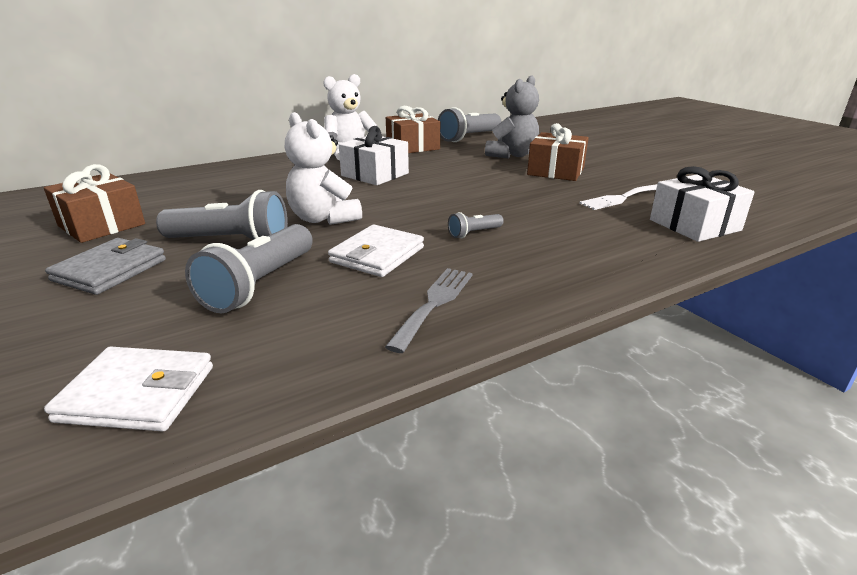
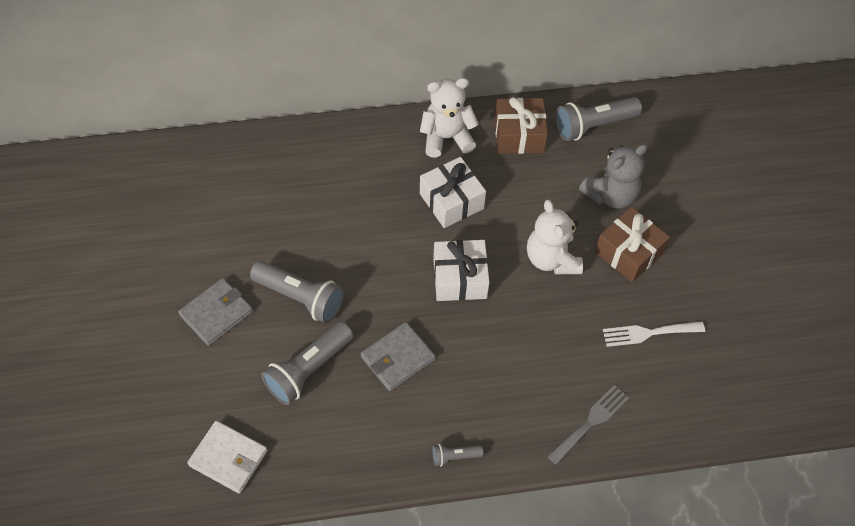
camera: 20 degrees right, 30 degrees up
(101, 225) = (211, 234): brown gift -> none
(323, 219) = (377, 282): white teddy bear -> white teddy bear (551, 259)
(377, 255) = (397, 358): white wallet -> grey wallet
(434, 303) = (410, 435): grey fork -> grey fork (591, 422)
(474, 233) = (483, 351): grey flashlight -> grey flashlight (454, 456)
(694, 225) = (670, 403): white gift -> white gift (459, 278)

